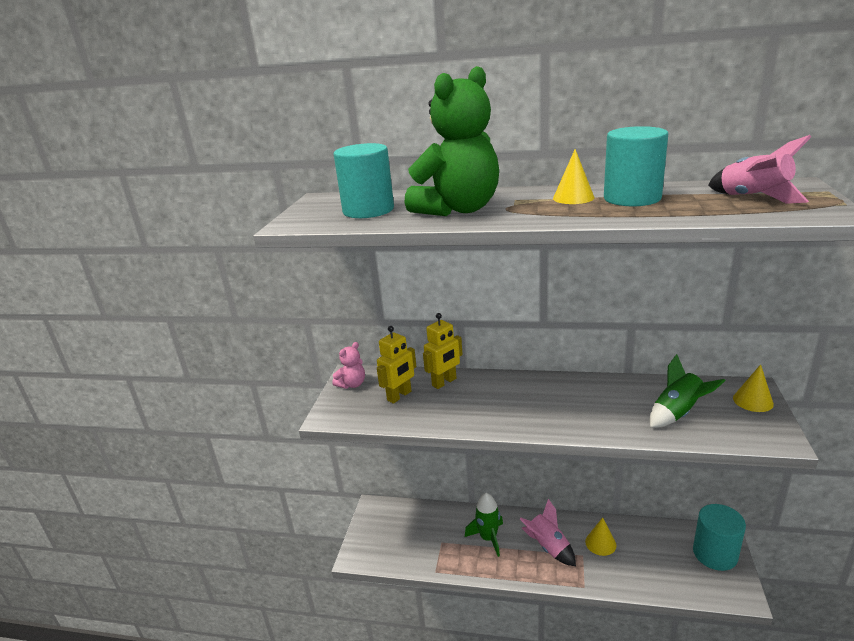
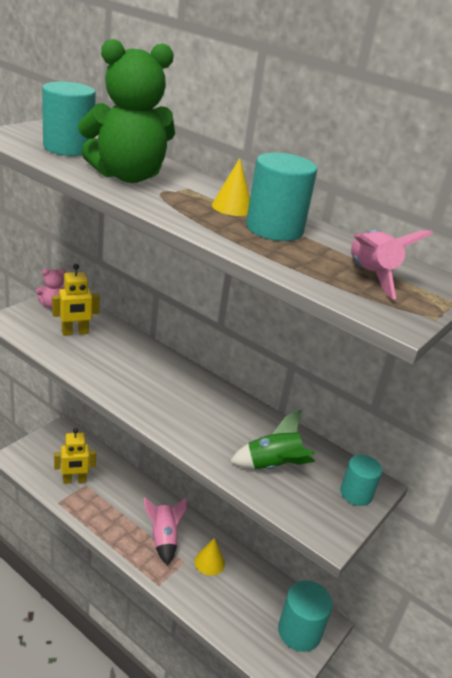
camera: 20 degrees right, 5 degrees up
(444, 382) = (122, 340): yellow robot -> yellow robot (74, 480)
(488, 538) = (123, 503): green rocket -> none
(753, 401) = (356, 494): yellow cone -> turquoise cylinder

